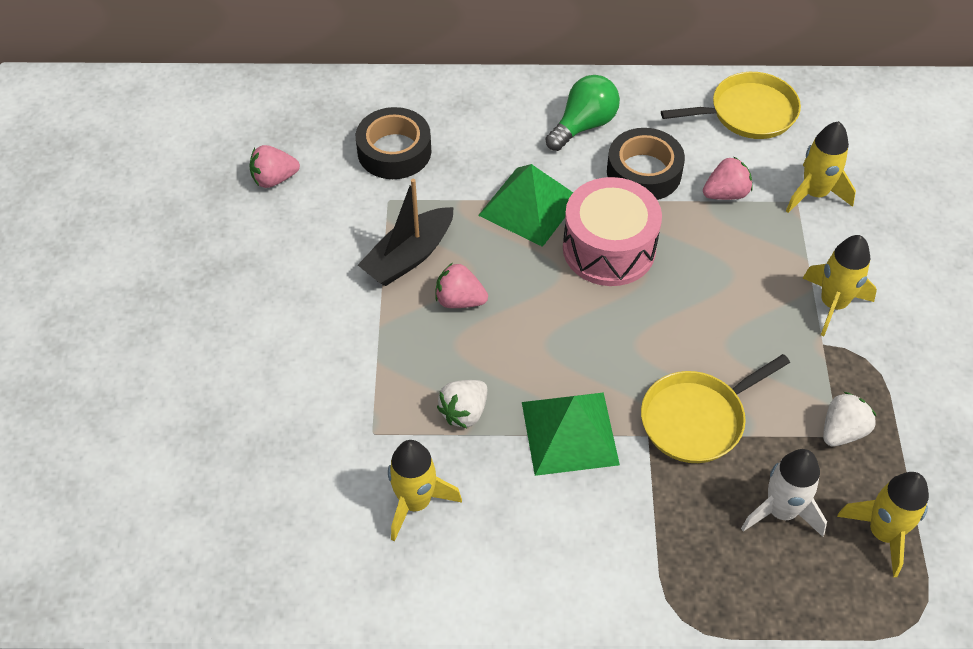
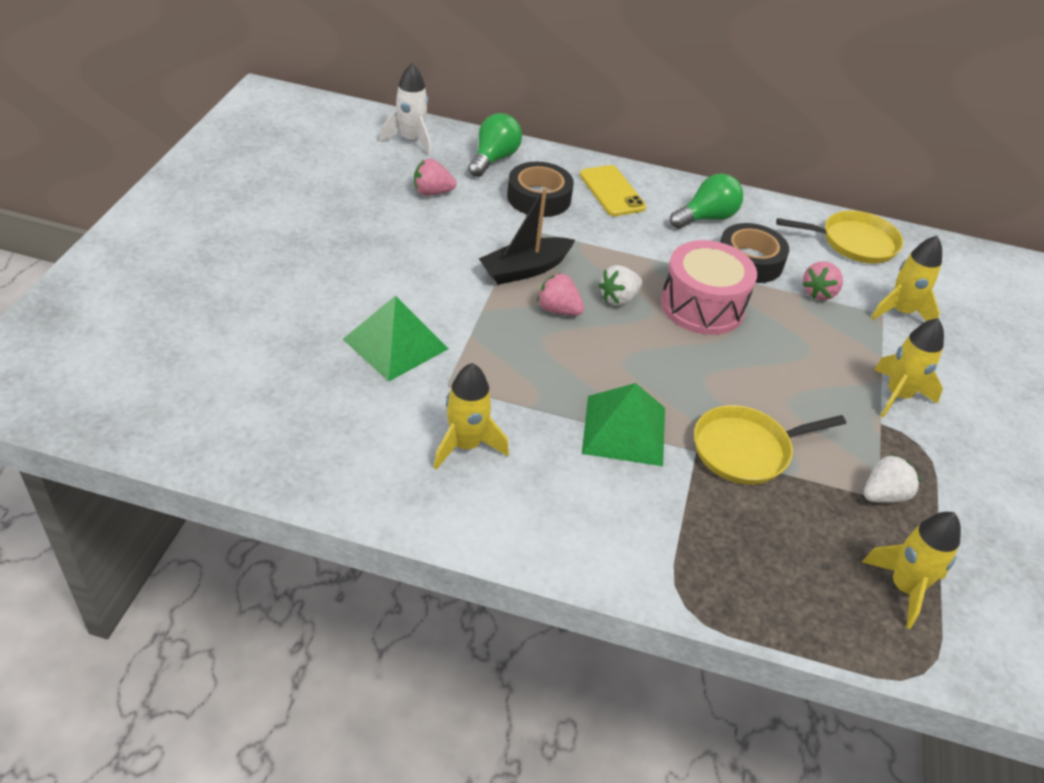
camera: 10 degrees right, 10 degrees down
(328, 110) = (494, 159): none -> green light bulb
(464, 412) = (534, 390): white strawberry -> white strawberry (618, 299)
(472, 118) = (612, 191): none -> yellow phone
(529, 206) = (641, 260): green pyramid -> green pyramid (396, 344)
(726, 193) = (819, 293): pink strawberry -> pink strawberry turned 135 degrees clockwise
(781, 511) = (807, 543): white rocket -> white rocket (411, 140)

